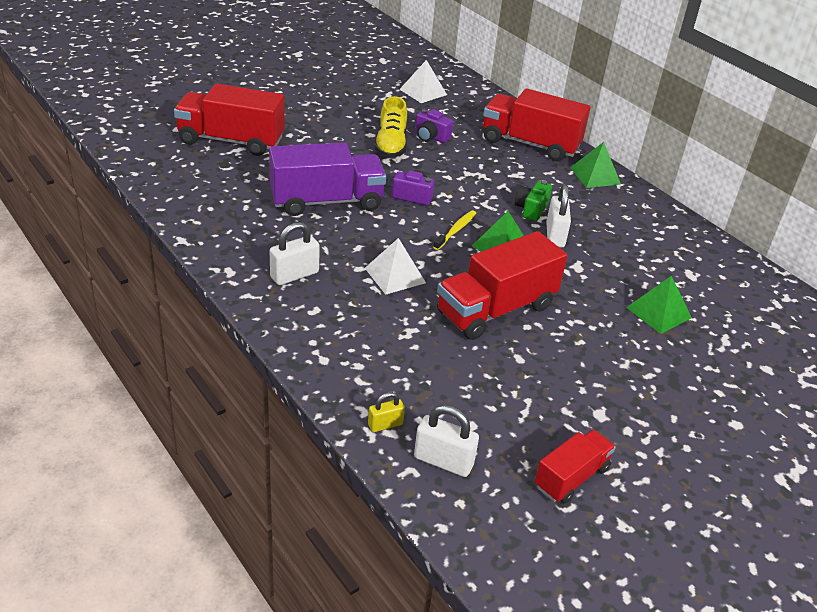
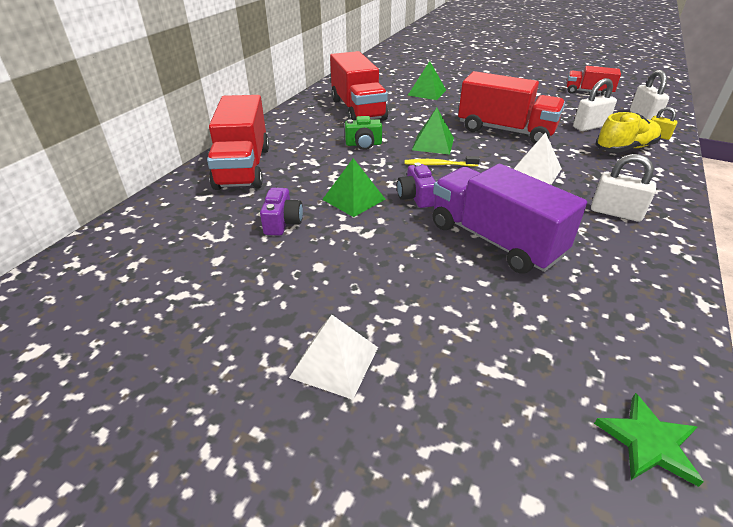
camera: 115 degrees left, 0 degrees up
(156, 165) = (648, 442): none -> green star
(231, 141) = (480, 392): red truck -> red truck (358, 109)
(391, 145) = (330, 242): yellow shoe -> yellow shoe (625, 148)
(423, 92) = (152, 266): white pyramid -> white pyramid (334, 362)
(555, 235) = (388, 130): white padlock -> white padlock (590, 126)
(595, 175) = (275, 132): green pyramid -> green pyramid (354, 199)

